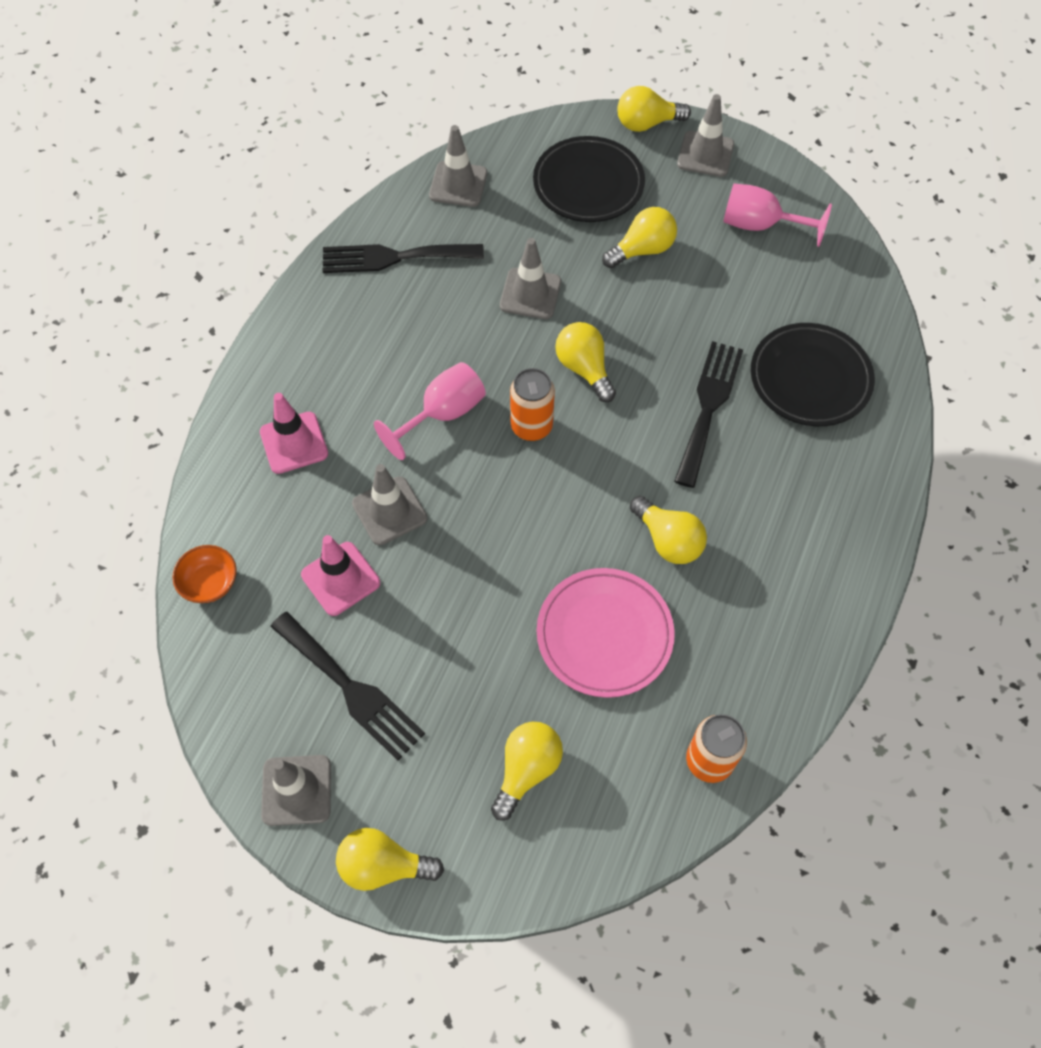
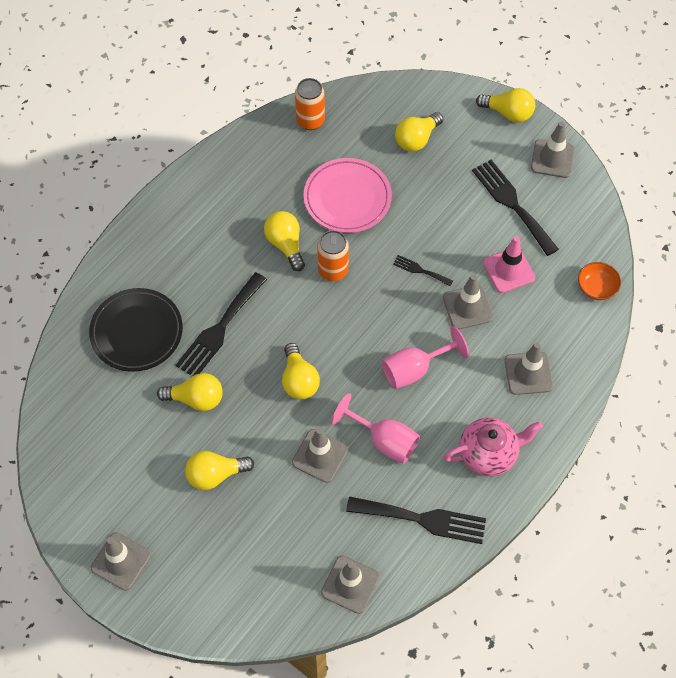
camera: 165 degrees left, 0 degrees up
(294, 443) = (528, 373): pink traffic cone -> grey traffic cone
(330, 339) = (489, 454): none -> pink teapot
(467, 548) = (420, 270): none -> black fork
(531, 426) = (352, 344): orange can -> orange can (333, 270)
(588, 184) = (236, 555): black plate -> none
(646, 123) = (158, 611): yellow light bulb -> yellow light bulb (196, 399)
(760, 225) = (109, 474): pink goblet -> pink goblet (384, 441)

